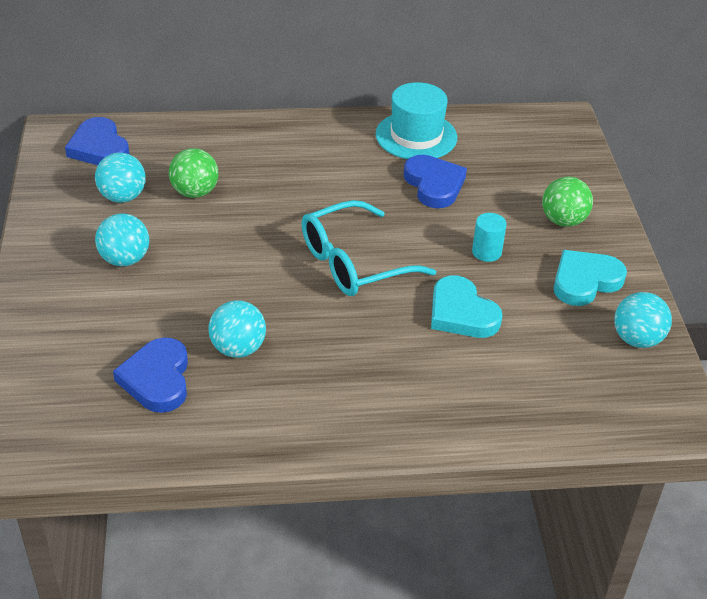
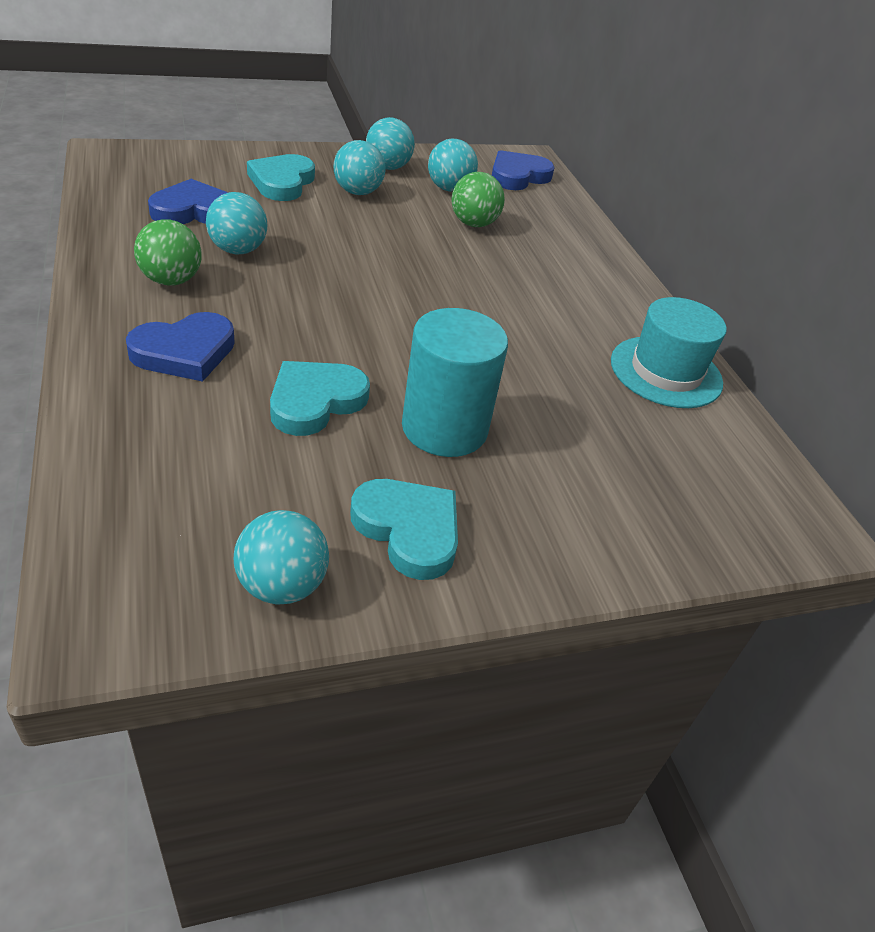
camera: 75 degrees right, 0 degrees up
(69, 232) = (388, 167): none -> turquoise ball
(97, 312) = (282, 182): none -> turquoise heart
(353, 263) = (390, 320): turquoise glasses -> none
(434, 185) = (569, 385): blue heart -> blue heart (185, 352)
(486, 252) = (444, 428): turquoise cylinder -> turquoise cylinder, size x2.06
(563, 220) = (546, 513): green ball -> green ball (171, 280)

